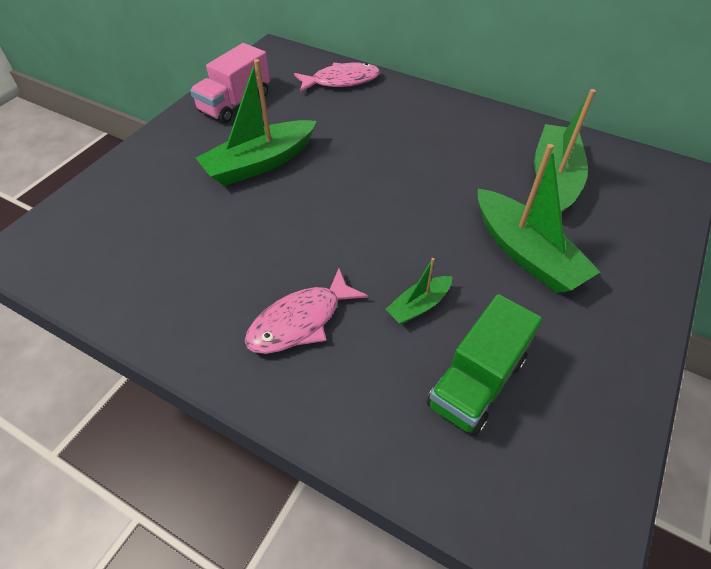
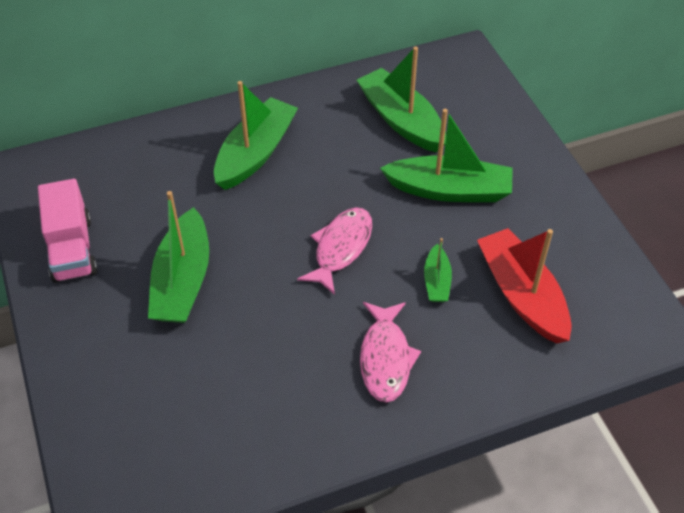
camera: 50 degrees left, 0 degrees up
(341, 81) = (134, 154): pink fish -> pink fish (341, 248)
(413, 128) = (255, 153): none -> green boat
(476, 381) = (521, 295): green truck -> red boat

